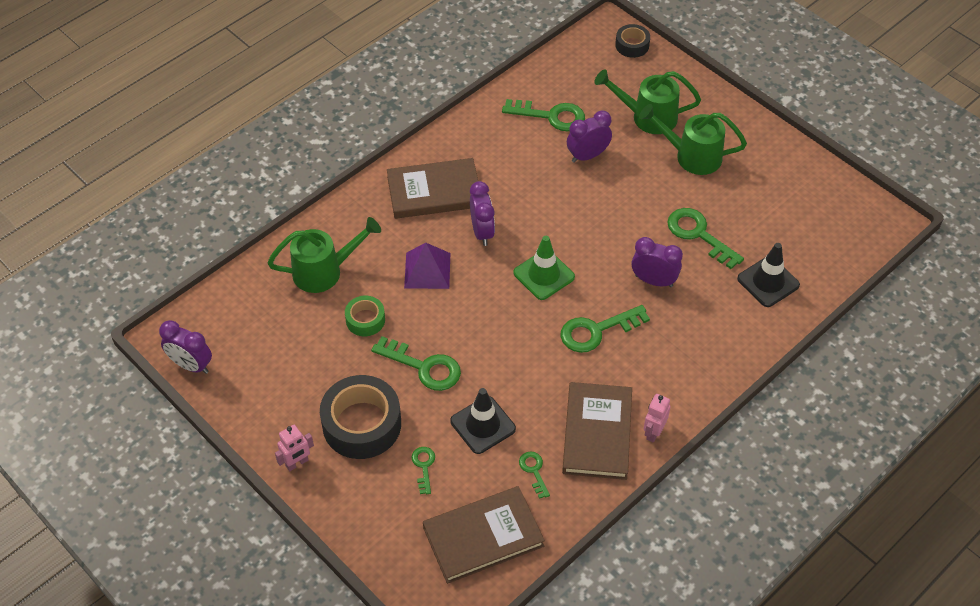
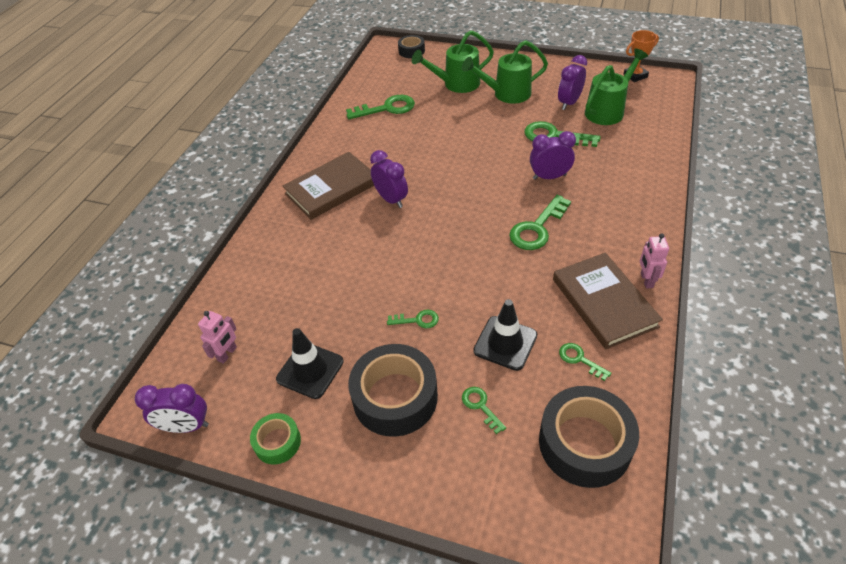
camera: 25 degrees left, 5 degrees down
(297, 463) = (355, 468): pink robot -> pink robot (227, 354)
(324, 271) = (274, 284): green watering can -> green watering can (608, 110)
(365, 320) = (337, 306): green tape -> green tape (277, 442)
(424, 367) = (417, 320): green key -> green key, size x0.54
(427, 270) = (366, 245): purple pyramid -> none
(483, 537) = (585, 443): brown book -> black tape
(544, 275) = (463, 208): green traffic cone -> none
(587, 156) = (433, 121): purple clock -> purple clock (569, 103)
(768, 282) = (628, 144): black traffic cone -> black traffic cone (310, 370)
(856, 198) = (635, 76): none -> orange trophy

